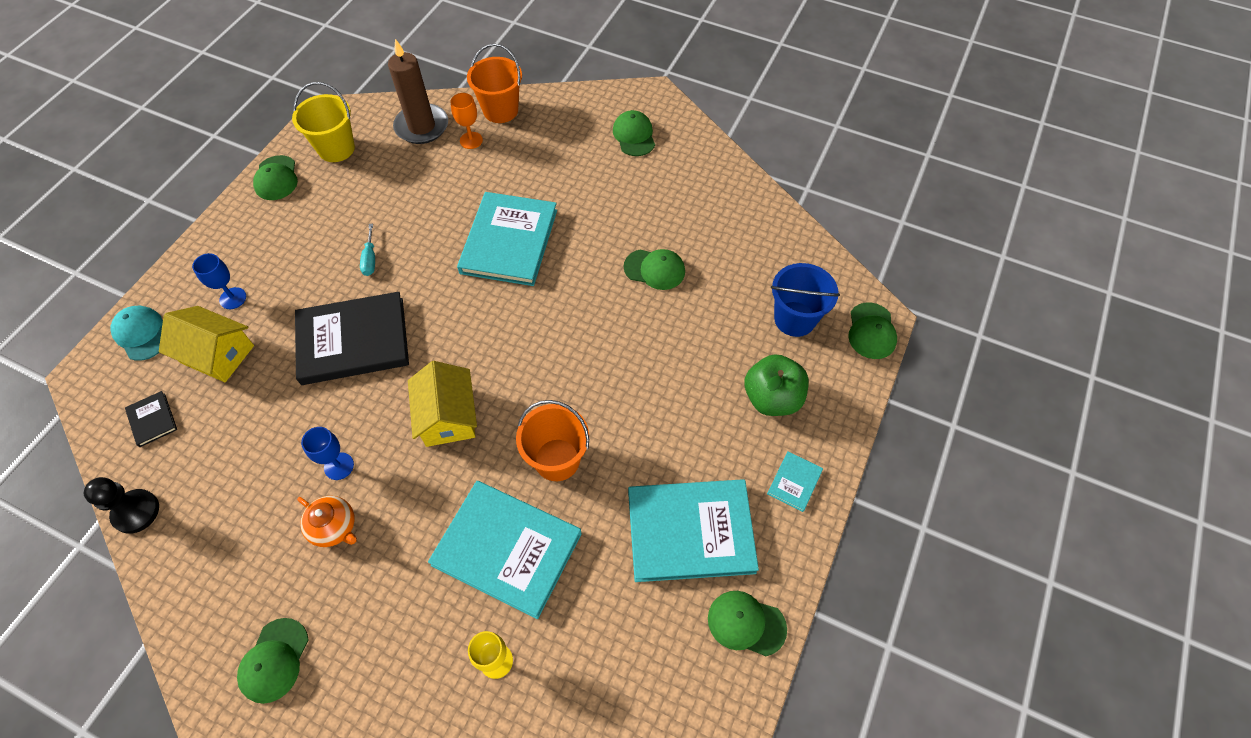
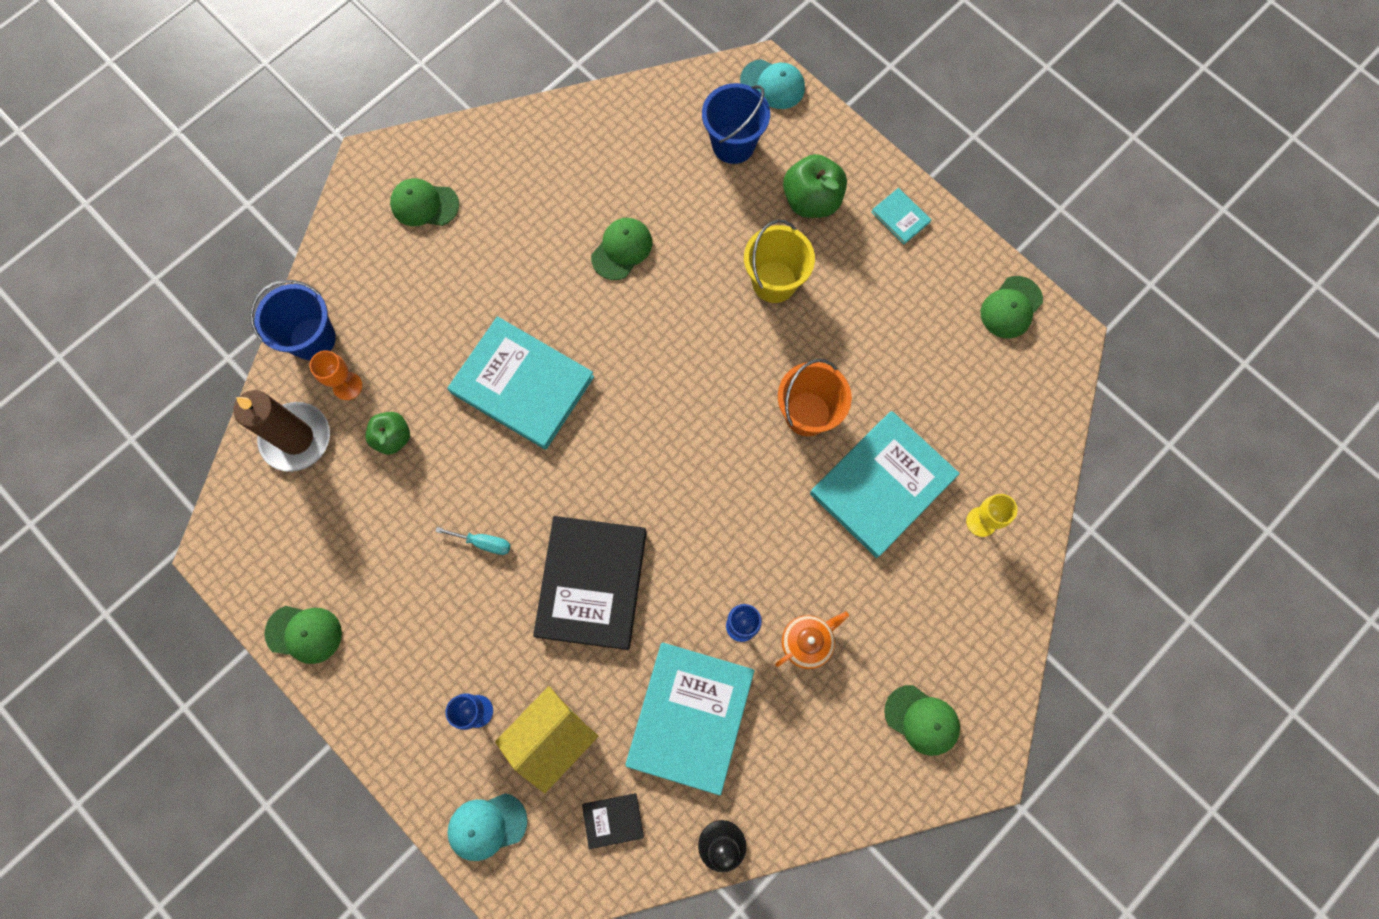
camera: 70 degrees left, 15 degrees up
(336, 148) = (286, 550): yellow bucket -> yellow bucket (774, 282)
(439, 178) = (393, 437): none -> green apple
(448, 416) = (722, 505): yellow house -> none
(500, 110) = (312, 338): orange bucket -> blue bucket
(690, 531) = (917, 321): turquoise book -> turquoise book (690, 717)
(871, 331) = (773, 84): green cap -> turquoise cap

